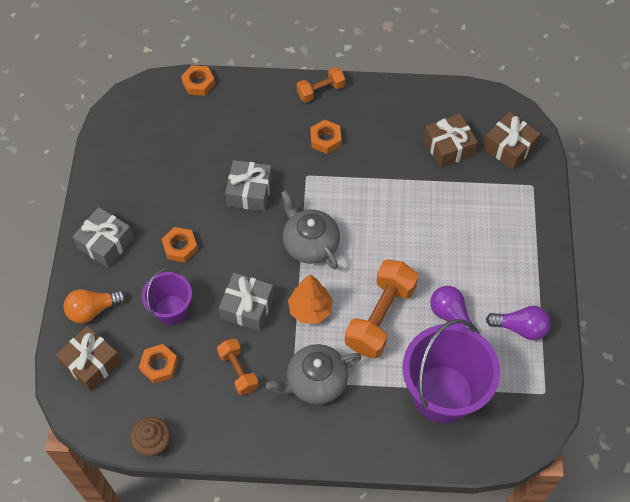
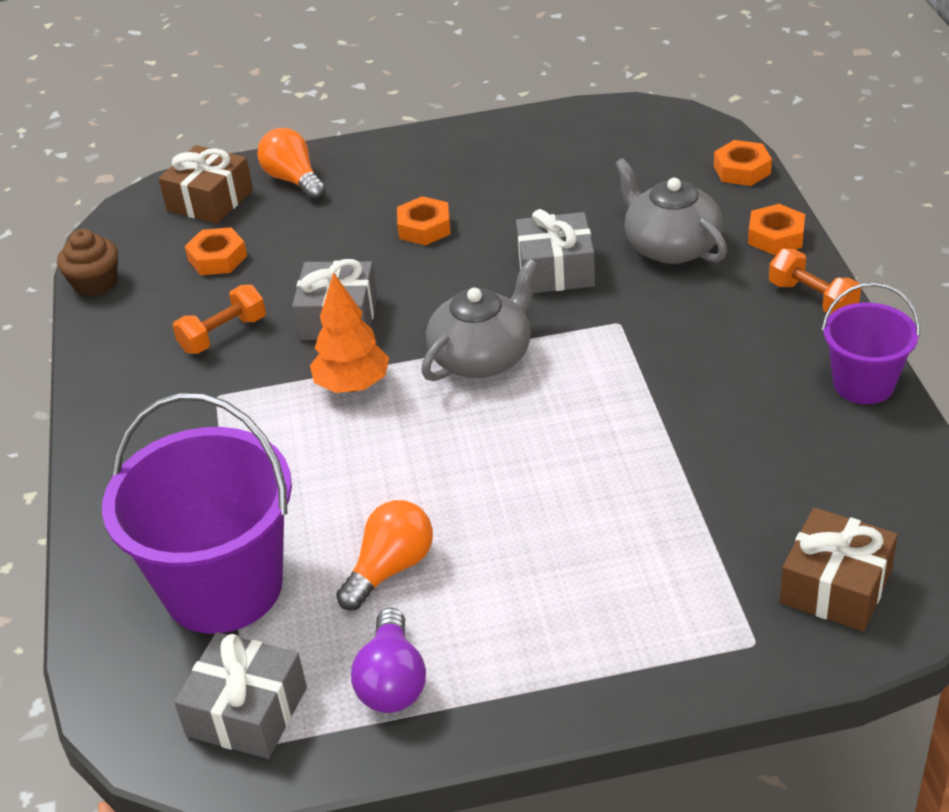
camera: 80 degrees right, 20 degrees down
(105, 243) = (406, 162): grey gift -> grey gift (247, 711)
(171, 310) = (312, 246): purple bucket -> purple bucket (863, 384)
(315, 381) = (220, 421): grey teapot -> grey teapot (671, 246)
(325, 139) = (708, 327): orange nut -> orange nut (776, 236)
(380, 317) = (361, 472): orange dumbbell -> none
(448, 147) = (782, 491): brown gift -> none
(451, 316) = (390, 568): purple light bulb -> orange light bulb

